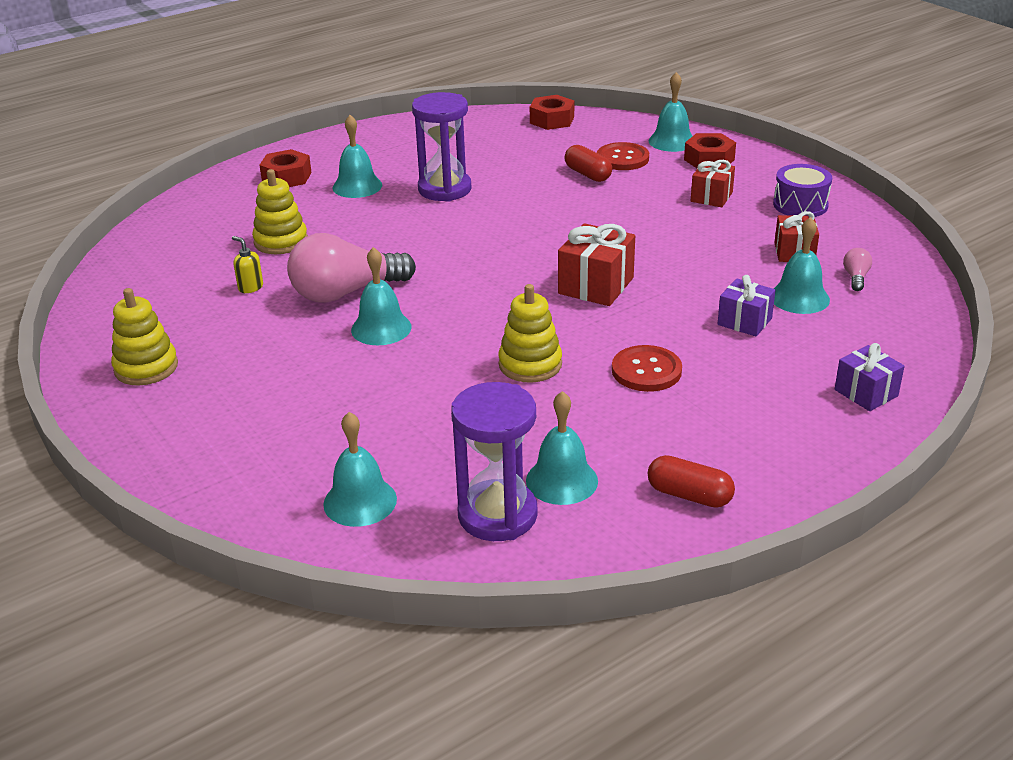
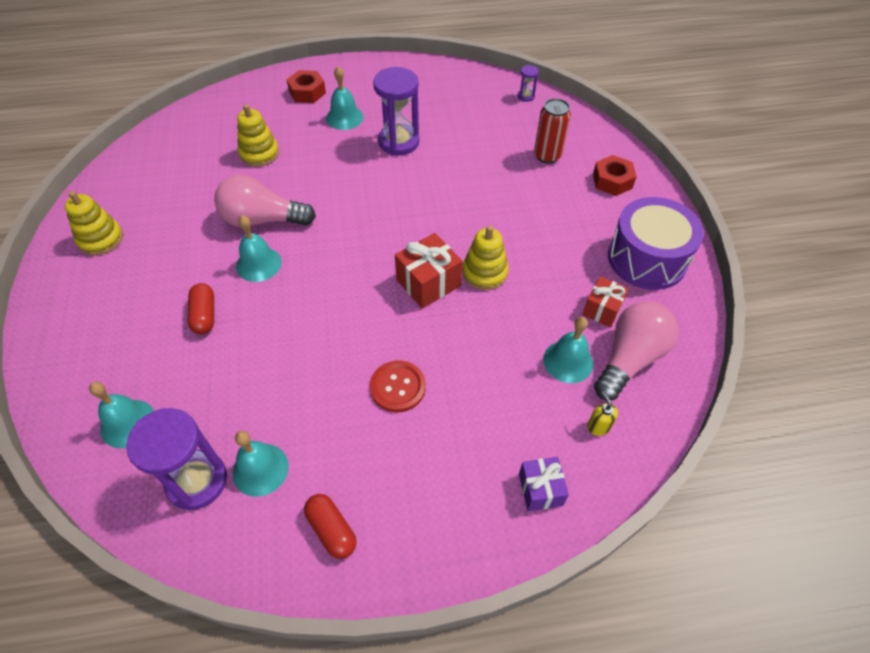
camera: 25 degrees right, 20 degrees up
(250, 287) = (210, 190): yellow soap dispenser -> yellow soap dispenser (598, 426)
(530, 364) = (325, 343): yellow stacking toy -> yellow stacking toy (484, 273)
(552, 120) = (526, 96): red nut -> purple hourglass
(587, 174) = (509, 163): red capsule -> red capsule (204, 315)
(622, 158) = (547, 156): red button -> red can
(672, 141) = (598, 150): turquoise bell -> none
(711, 197) = (583, 223): red gift -> none
(744, 321) = (506, 368): purple gift -> none
(800, 205) = (647, 259): purple drum -> purple drum, size x1.70
(856, 278) = (630, 359): pink light bulb -> pink light bulb, size x2.43

